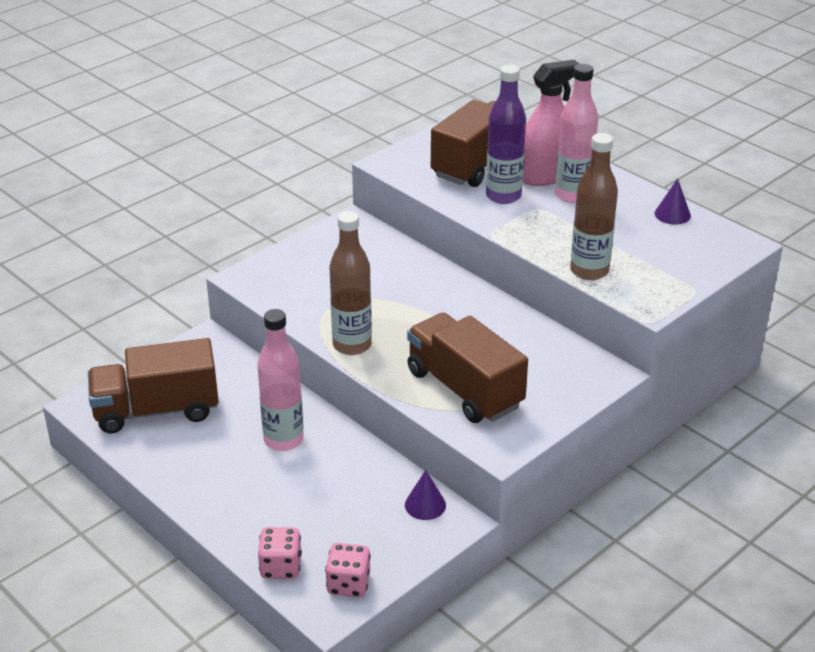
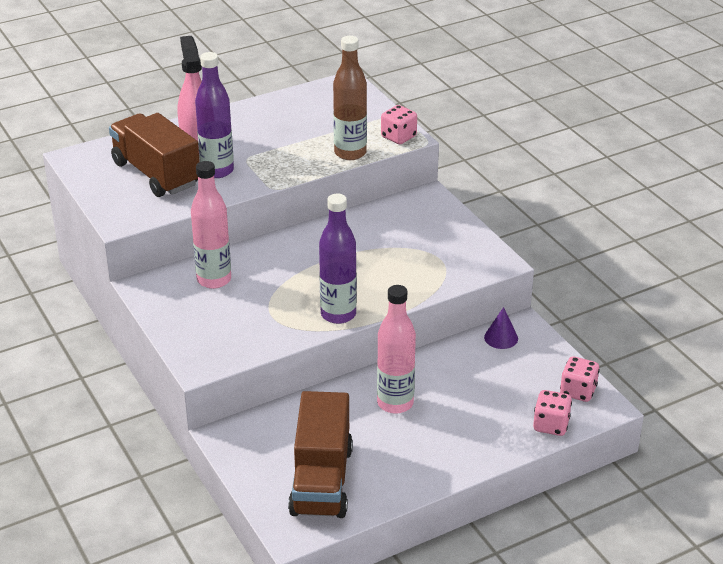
camera: 75 degrees left, 0 degrees up
(352, 345) = (338, 314): brown bottle -> purple bottle
(464, 389) = (422, 266): brown truck -> none
(572, 195) = (236, 138): pink bottle -> pink bottle (214, 280)
(646, 299) = (398, 137): none -> pink dice
(672, 214) = (291, 101): purple cone -> none

